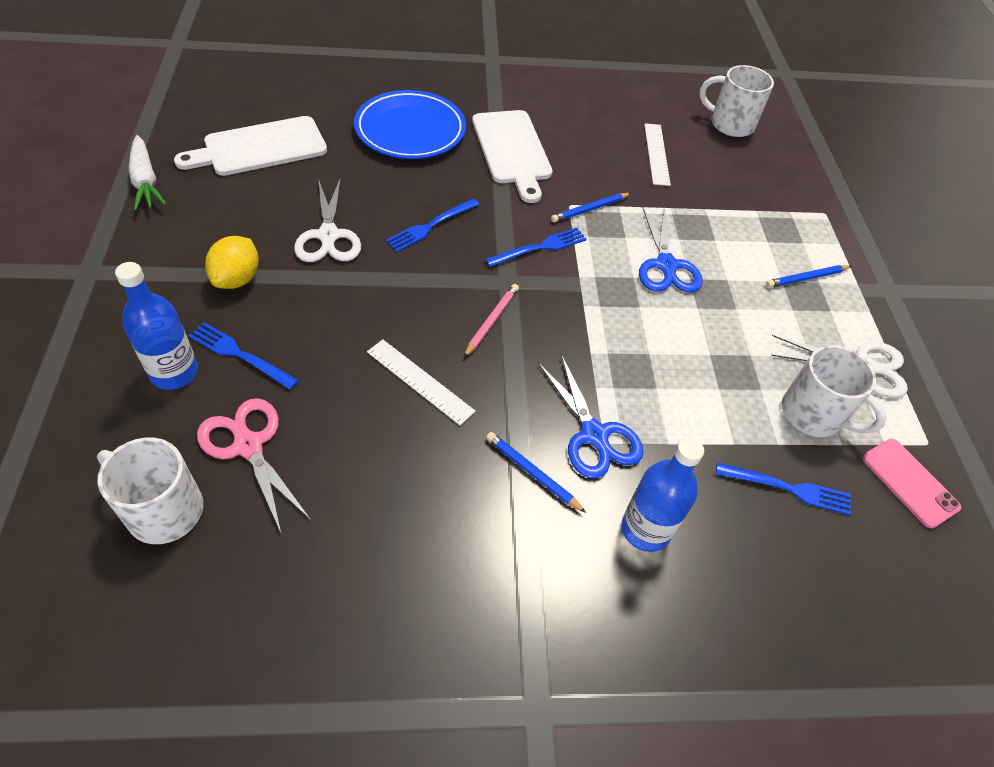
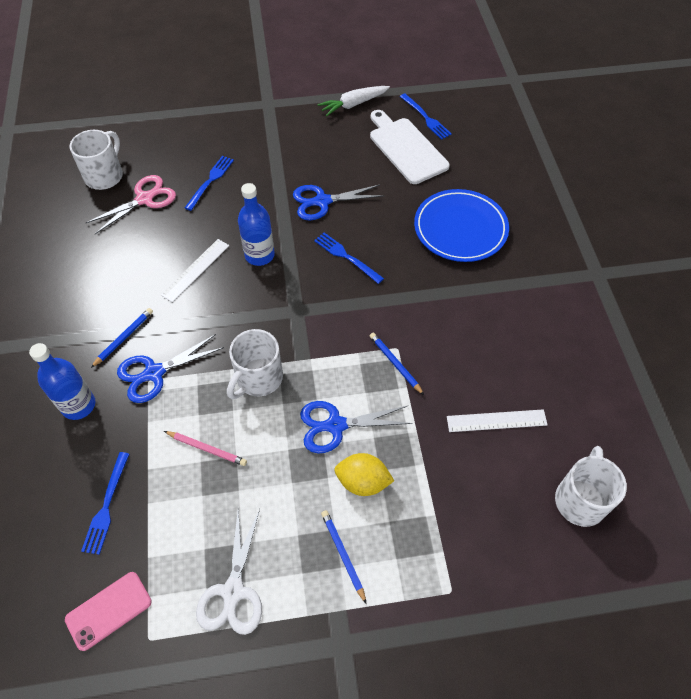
camera: 90 degrees right, 5 degrees up
(174, 372) = (195, 157): blue bottle -> blue bottle (259, 255)
(237, 279) = (273, 166): yellow lemon -> yellow lemon (363, 482)
(328, 235) = (322, 201): white scissors -> blue scissors
(491, 321) = (253, 304): pink pencil -> pink pencil (207, 449)
(512, 150) = (458, 301): white cutting board -> none
(540, 247) = (338, 330): blue fork -> blue fork (426, 118)
(813, 414) = (177, 536): white mug -> white mug (258, 378)

